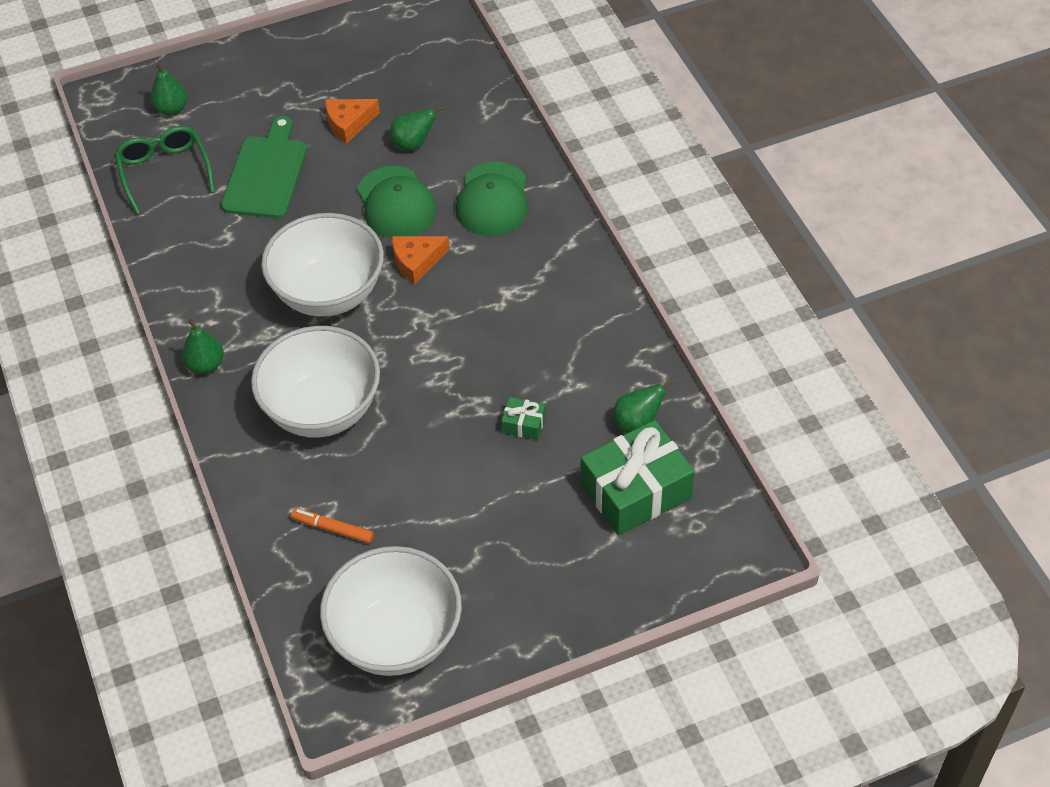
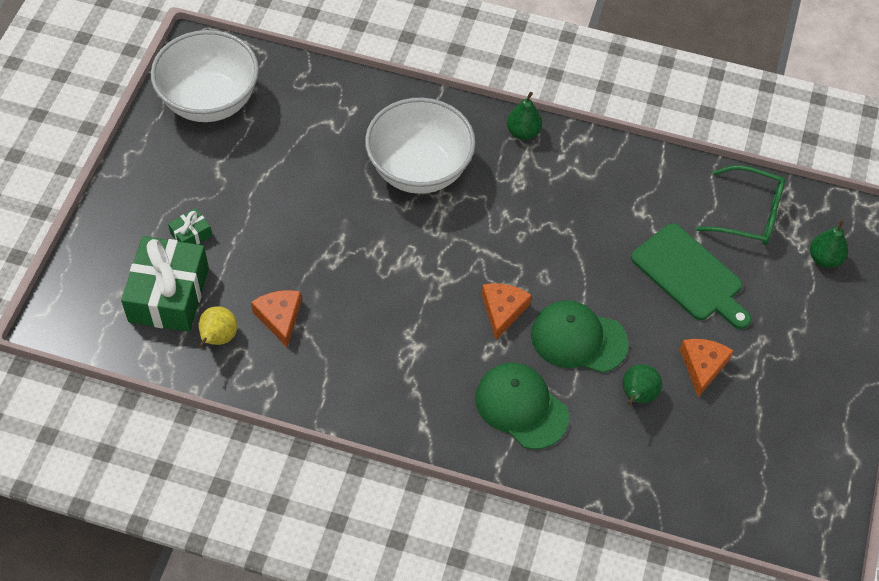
camera: 125 degrees right, 5 degrees up
(328, 293) = (523, 238): white bowl -> none
(332, 529) = (318, 118): orange marker -> none
(523, 424) = (289, 271): green gift -> green gift (191, 234)
(574, 397) = (279, 318): none -> orange cheese
(637, 423) = (218, 338): green pear -> yellow pear

